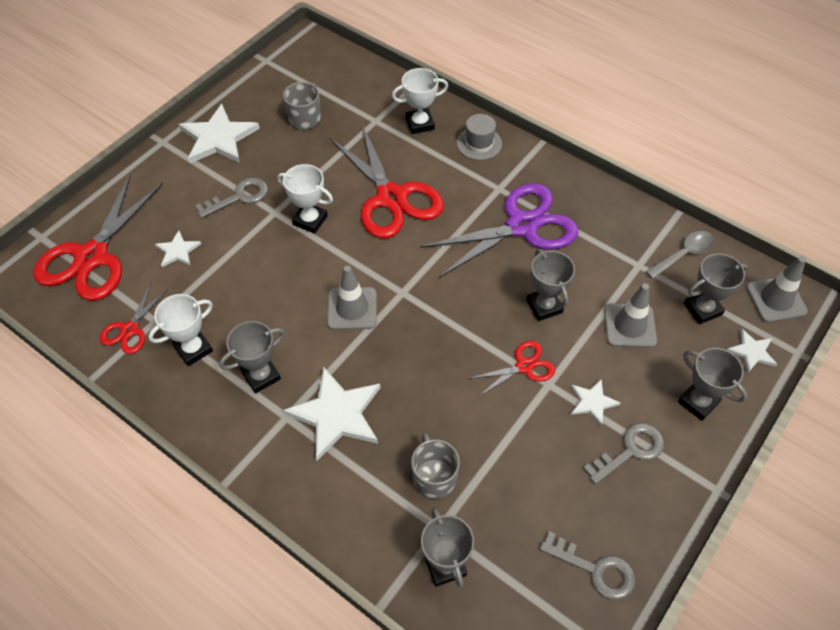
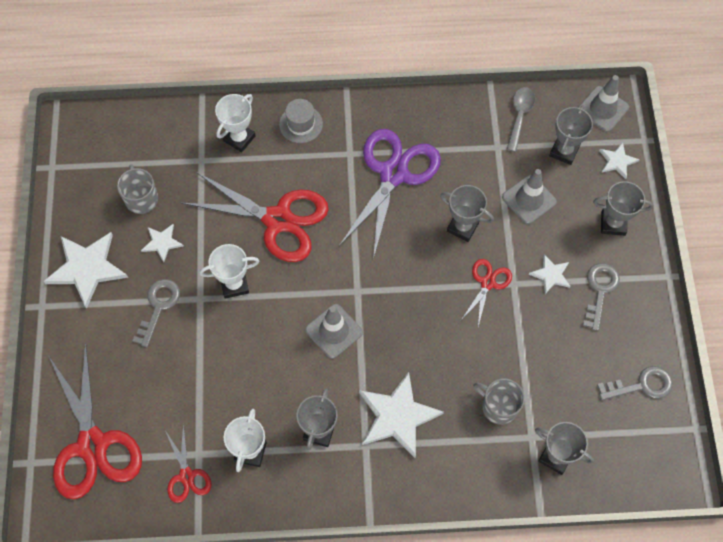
camera: 40 degrees left, 10 degrees up
(177, 251) = (157, 387): white star -> white star (162, 243)

